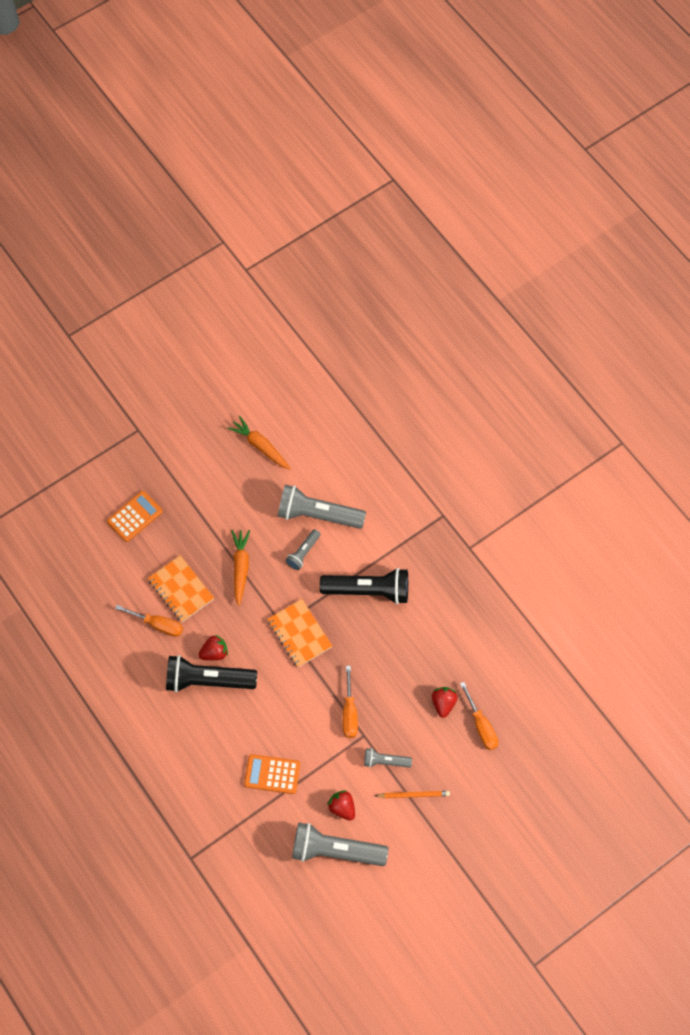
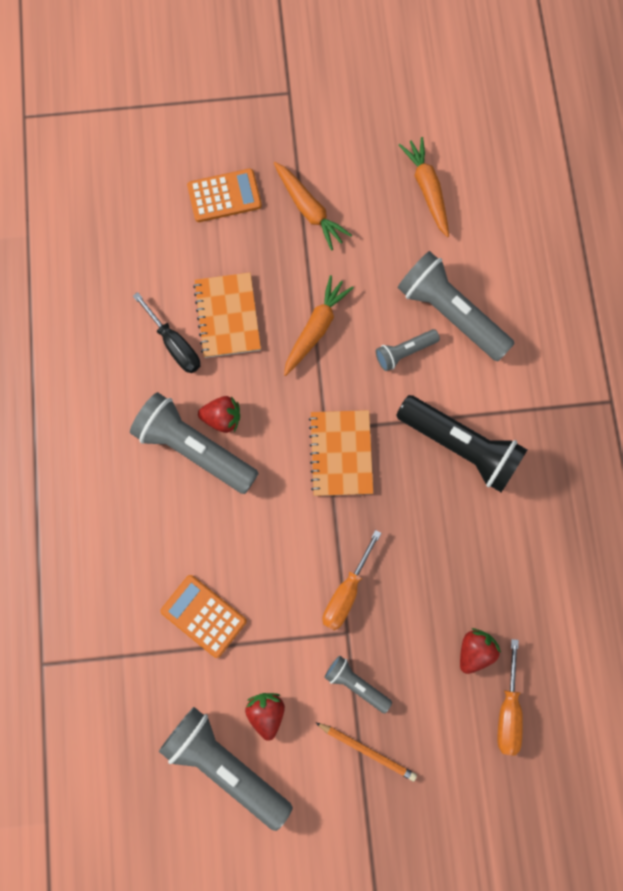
camera: 30 degrees right, 10 degrees up
(157, 624) = (174, 344): orange screwdriver -> black screwdriver
(194, 497) = (309, 210): none -> orange carrot
(208, 680) = (195, 448): black flashlight -> grey flashlight

